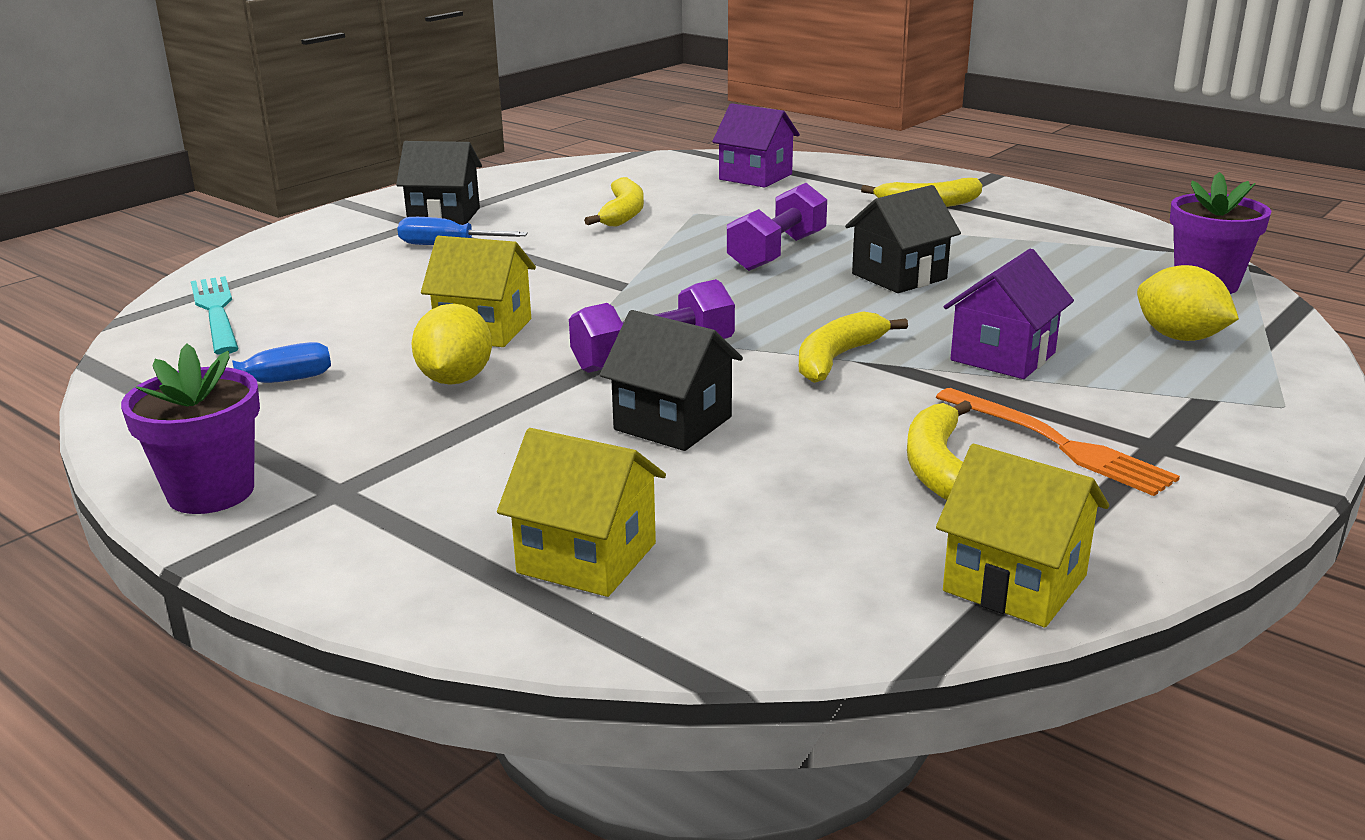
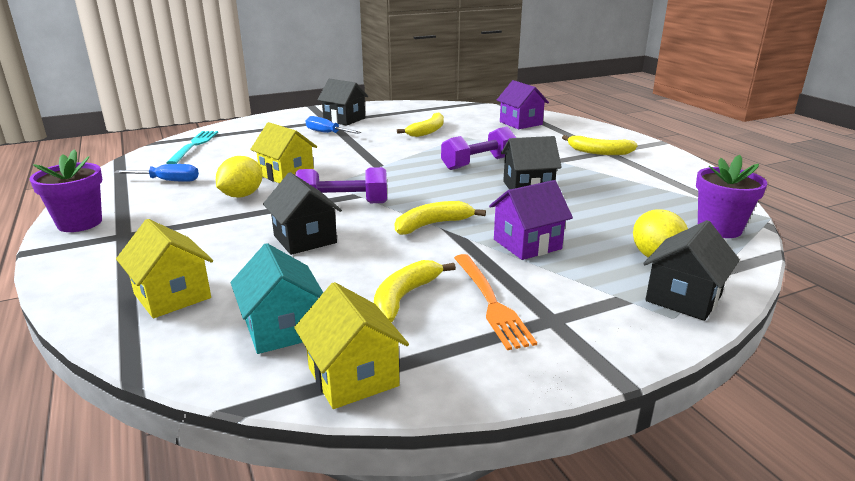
camera: 25 degrees right, 0 degrees up
(830, 554) = (282, 329): none -> turquoise house
(1268, 380) = (683, 298): none -> black house

